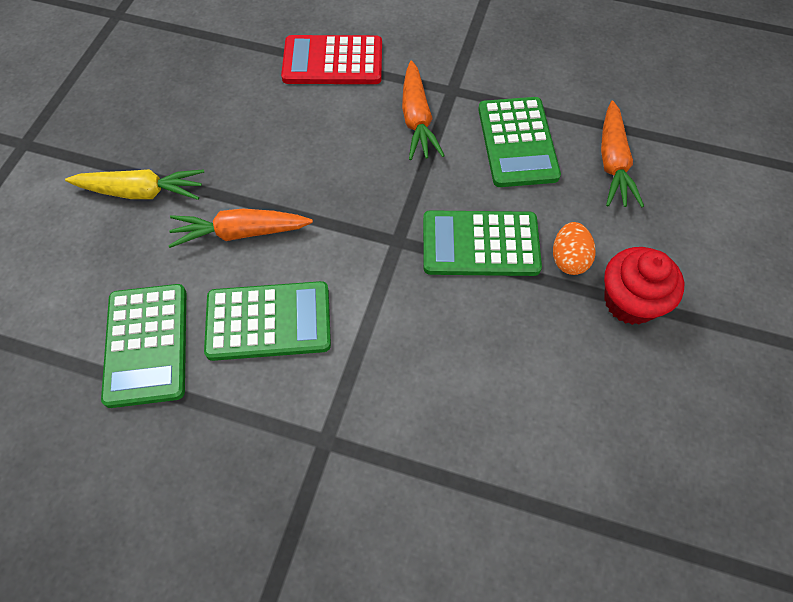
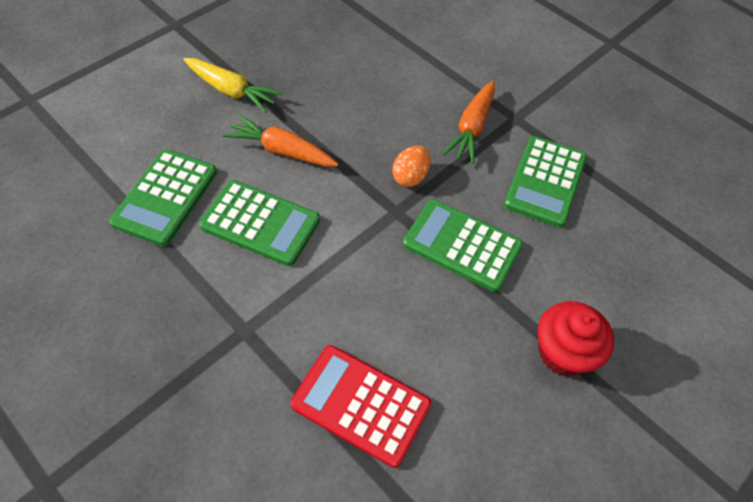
camera: 25 degrees right, 5 degrees down
(333, 61) = (432, 58): red calculator -> red calculator (361, 404)
(569, 259) = (530, 292): orange egg -> orange egg (410, 177)
(613, 163) = (620, 234): orange carrot -> none

